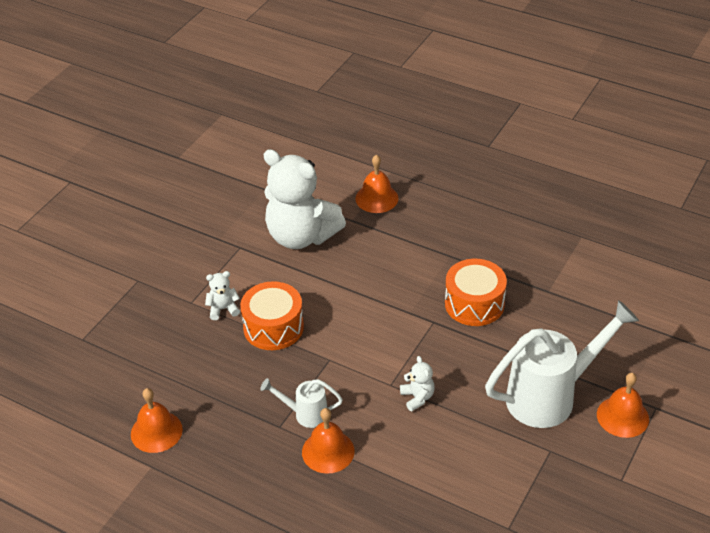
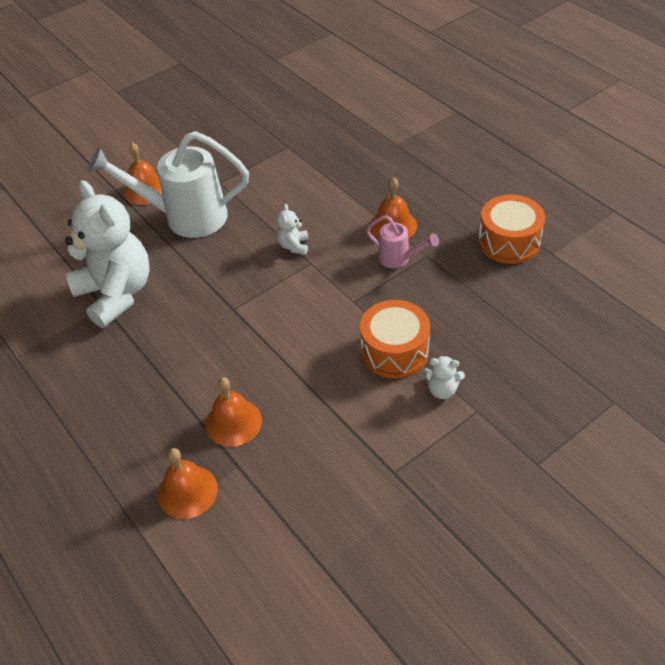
camera: 155 degrees left, 5 degrees up
(156, 431) = (543, 281): orange bell -> orange bell (233, 422)
(301, 236) = (311, 463): white teddy bear -> white teddy bear (116, 294)
(305, 414) = (399, 259): white watering can -> pink watering can
(474, 304) = (181, 315): orange drum -> orange drum (509, 242)

